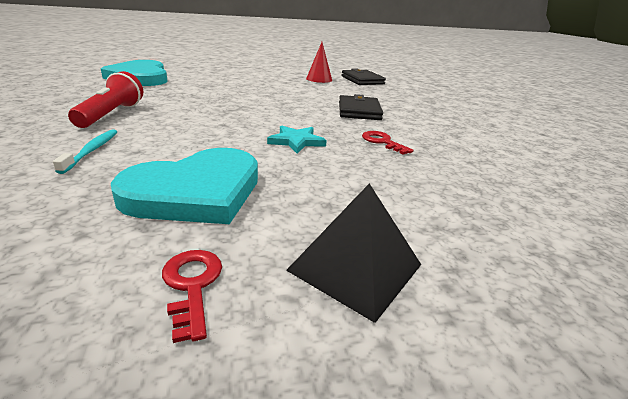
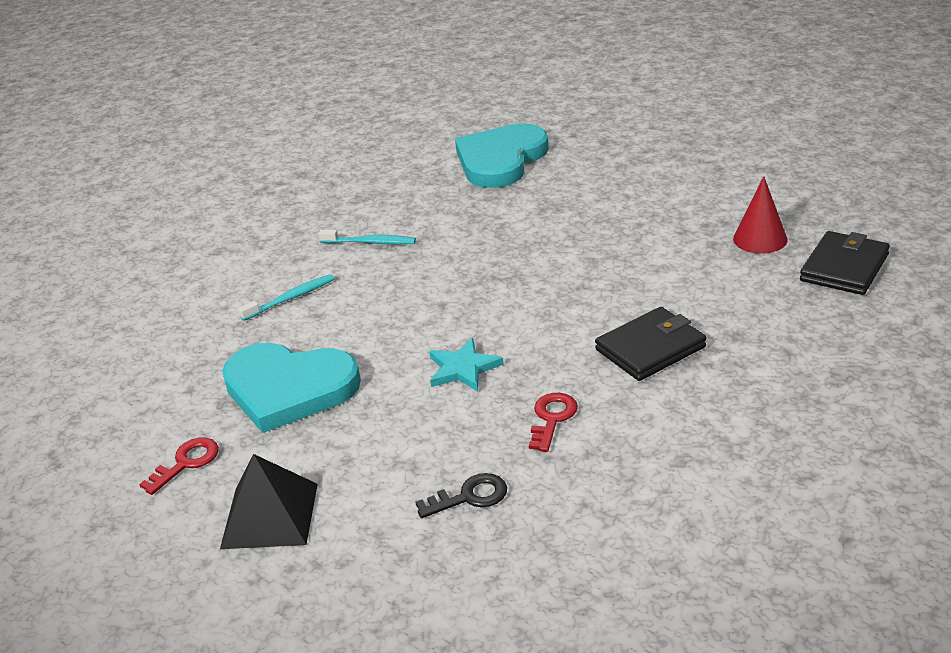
camera: 60 degrees right, 5 degrees up
(111, 115) = (370, 242): red flashlight -> turquoise toothbrush
(429, 184) = (470, 497): none -> black key

